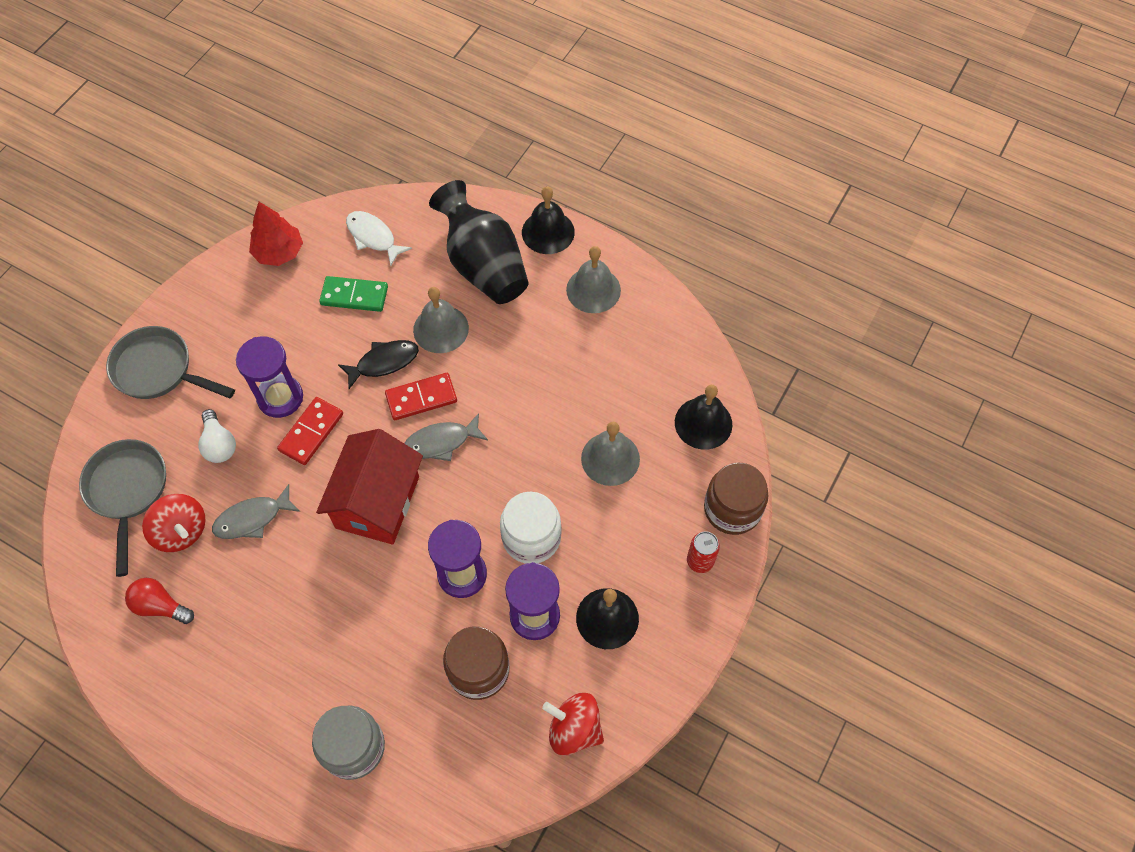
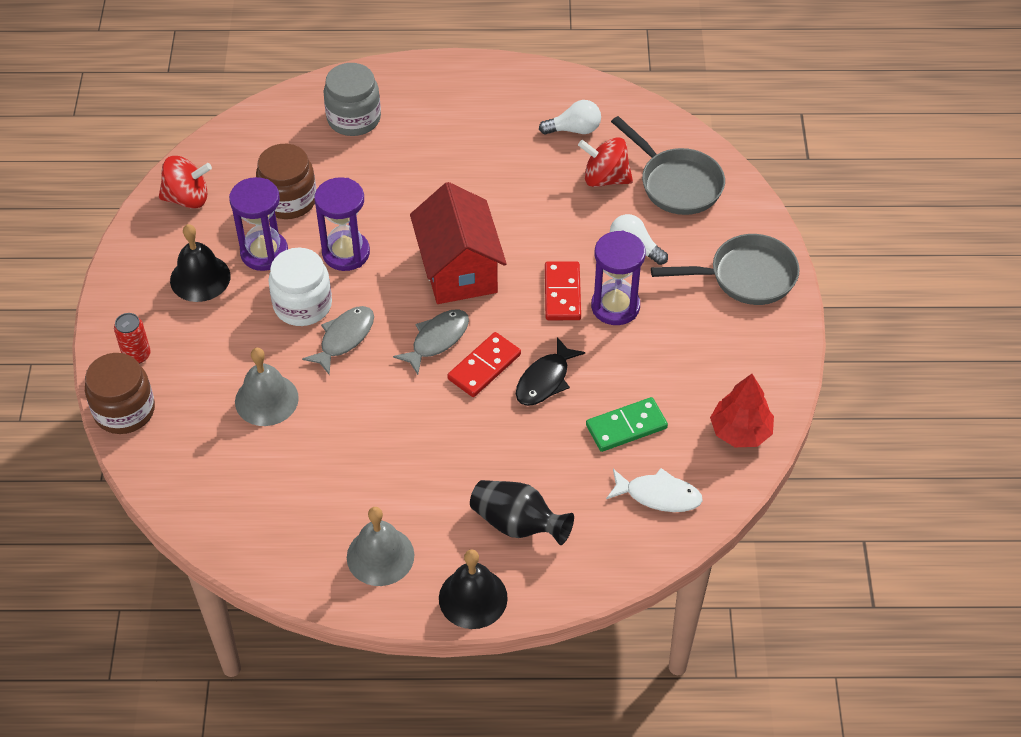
camera: 150 degrees right, 10 degrees down
(160, 606) = (574, 129): red light bulb -> white light bulb
(252, 518) = (555, 212): grey fish -> grey fish (344, 338)
(441, 329) = (513, 437): grey bell -> none
(483, 265) = (518, 524): black vase -> black vase, size x0.65
(703, 423) = (189, 474): black bell -> none

